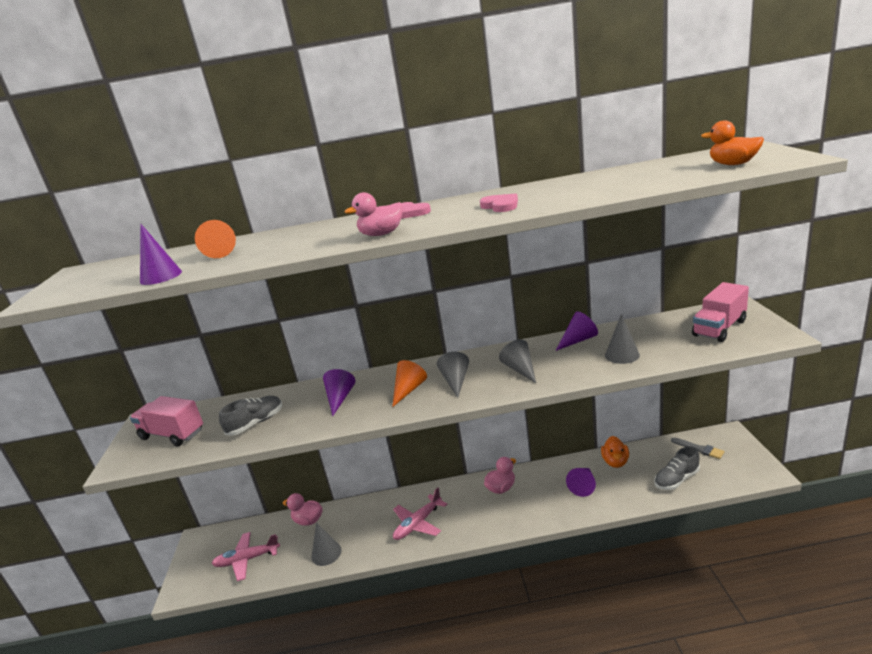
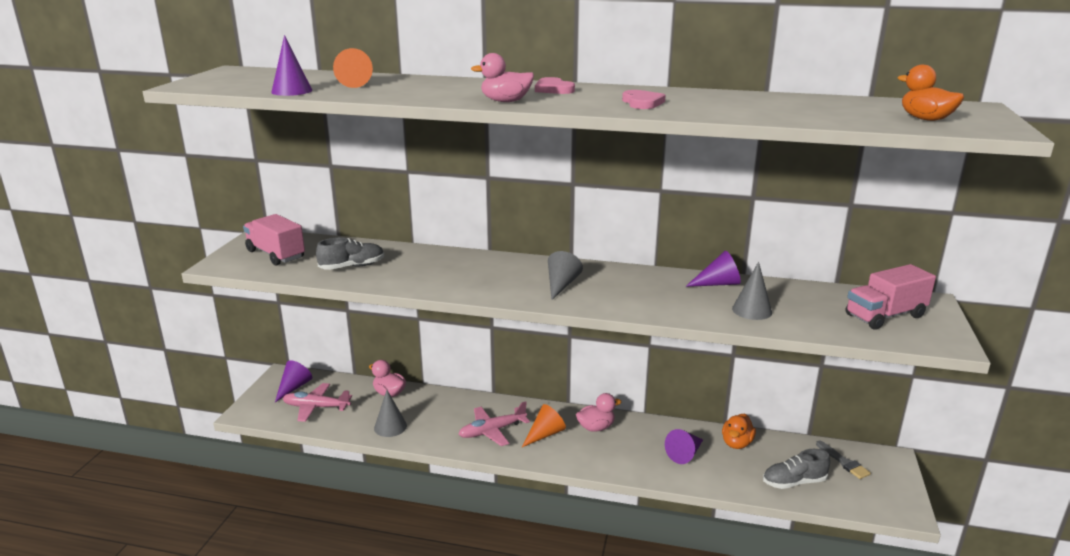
camera: 15 degrees right, 0 degrees up
(340, 398) = (441, 268): purple cone -> purple cone (294, 387)
(409, 390) = (510, 279): orange cone -> orange cone (545, 434)
(520, 369) = (634, 293): grey cone -> none

